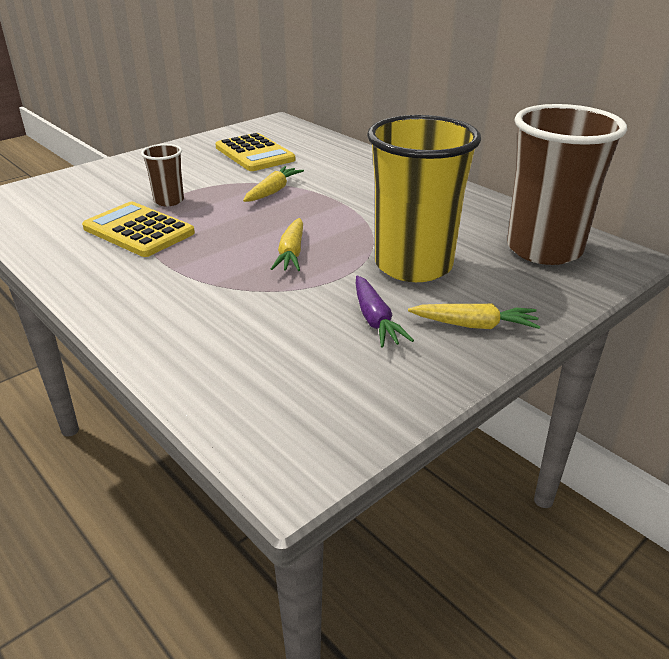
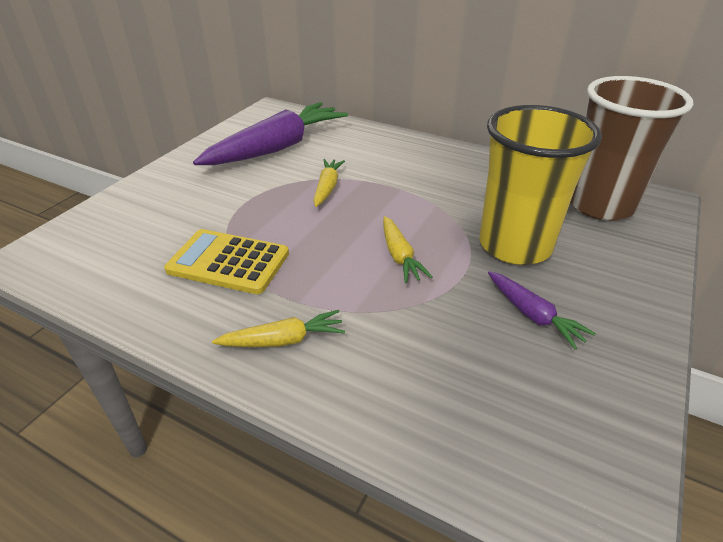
camera: 20 degrees left, 5 degrees up
(169, 201) = (233, 218): brown cup -> none
(254, 154) = (277, 148): yellow calculator -> purple carrot
(474, 325) = (615, 299): yellow carrot -> yellow carrot (283, 340)

